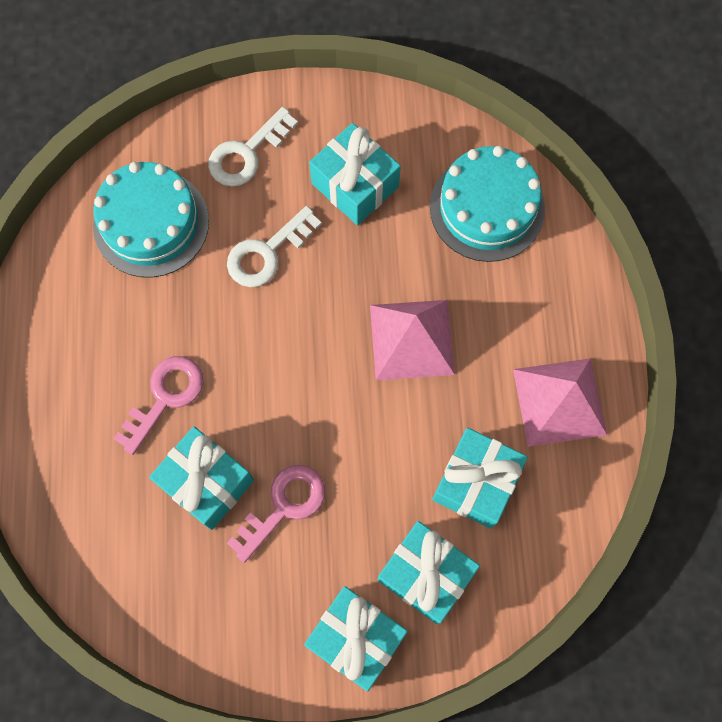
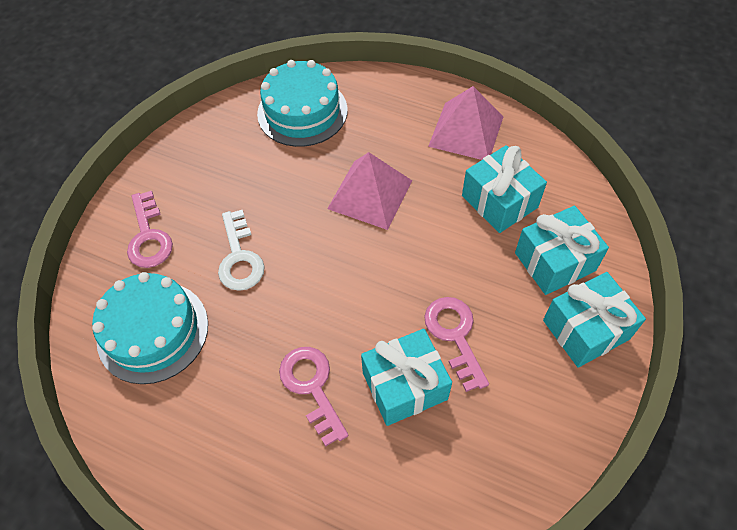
camera: 60 degrees left, 15 degrees down
(246, 154) = (149, 237): white key -> pink key
(355, 185) = (228, 179): turquoise gift -> none

